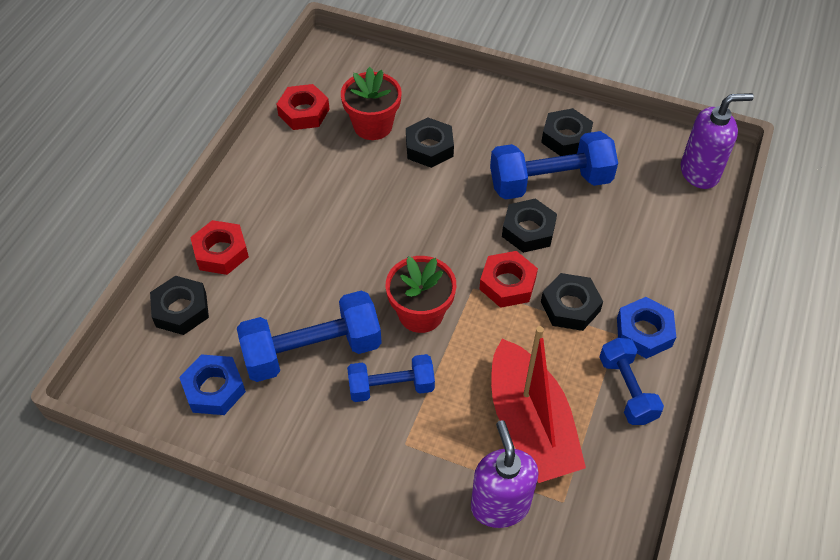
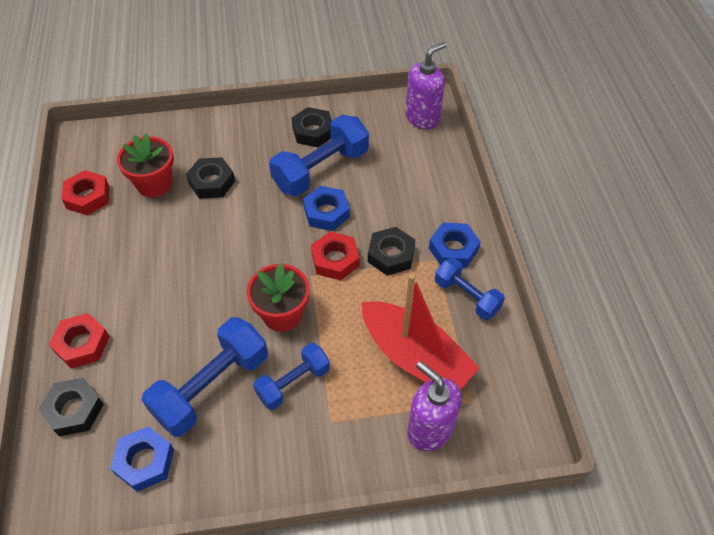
camera: 30 degrees left, 0 degrees up
(528, 230) = (326, 212): black nut -> blue nut

